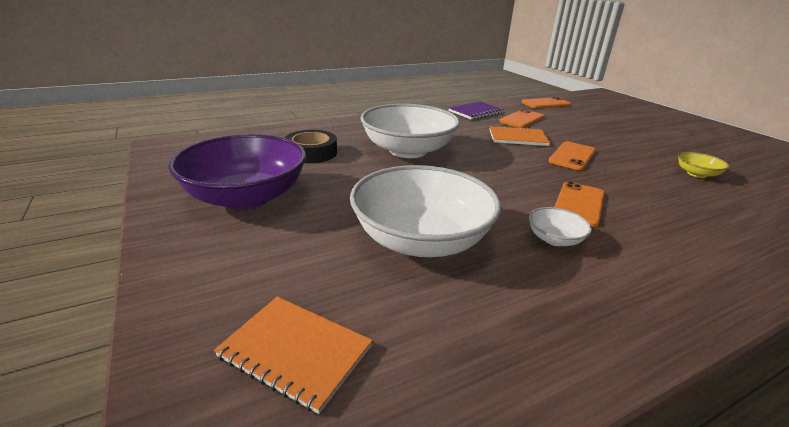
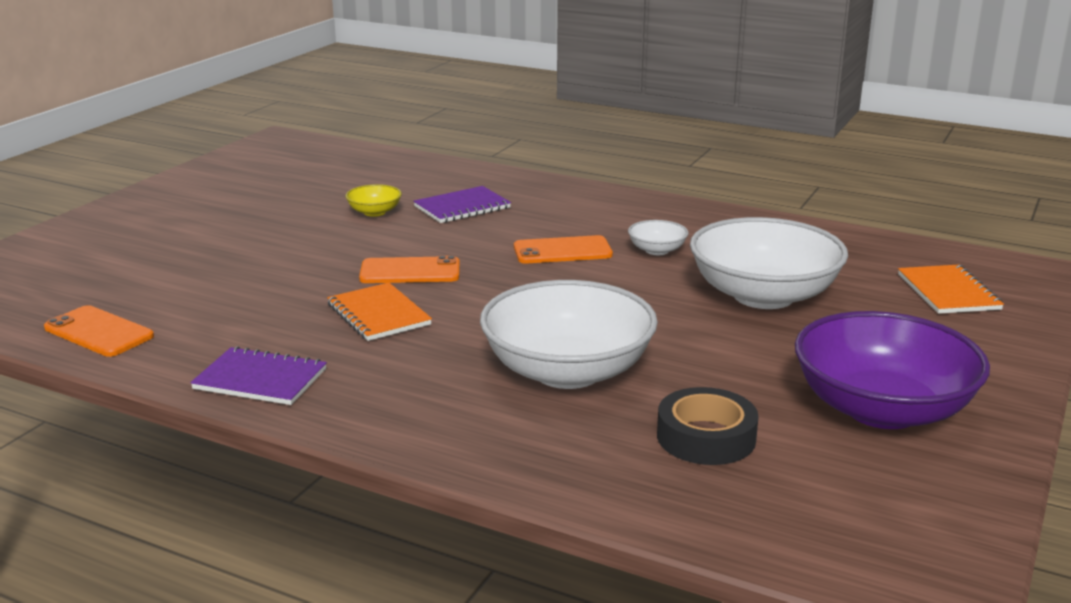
camera: 125 degrees left, 5 degrees down
(522, 119) = (259, 331): orange phone -> none
(704, 202) = (462, 207): none -> purple notebook

